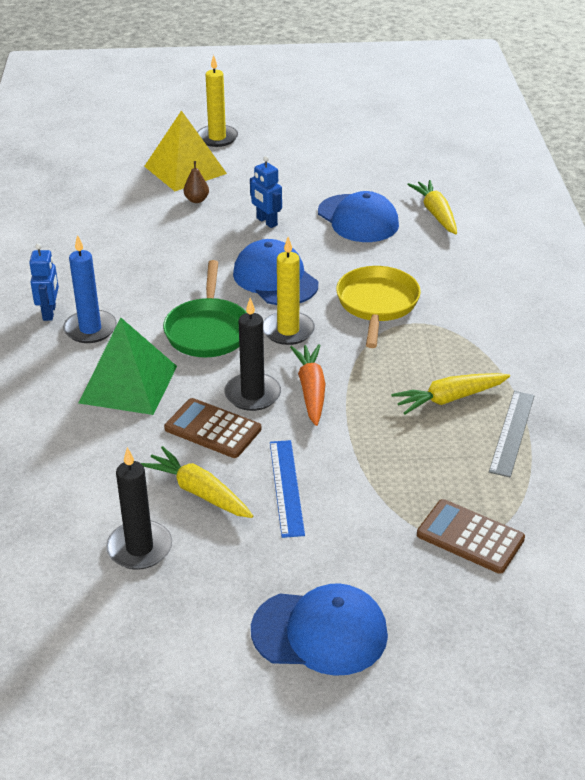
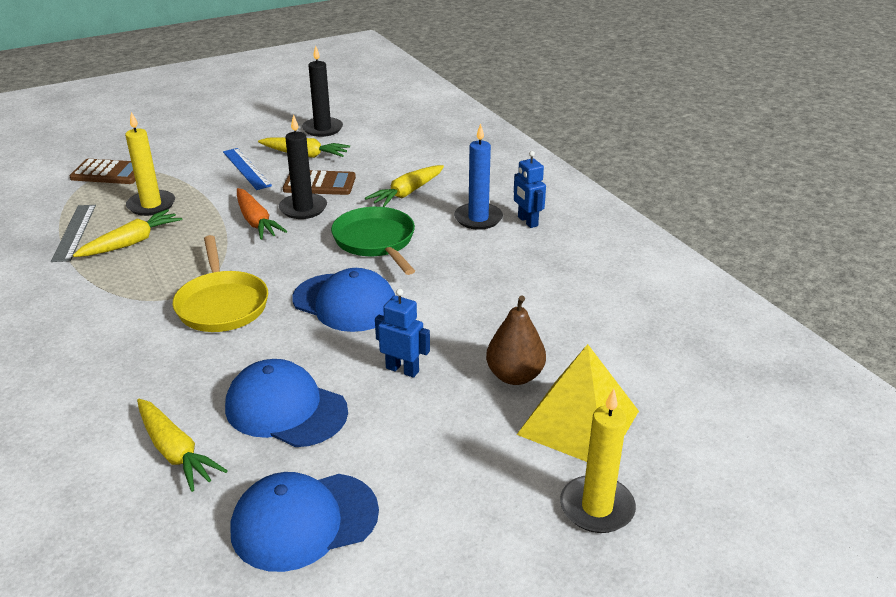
camera: 155 degrees right, 5 degrees down
(128, 384) = (407, 193): green pyramid -> yellow carrot
(196, 200) = (514, 376): brown pear -> brown pear, size x1.67
(288, 330) = (301, 259): yellow candle -> yellow candle (151, 205)
(320, 632) = (197, 124): blue cap -> blue cap (304, 521)

